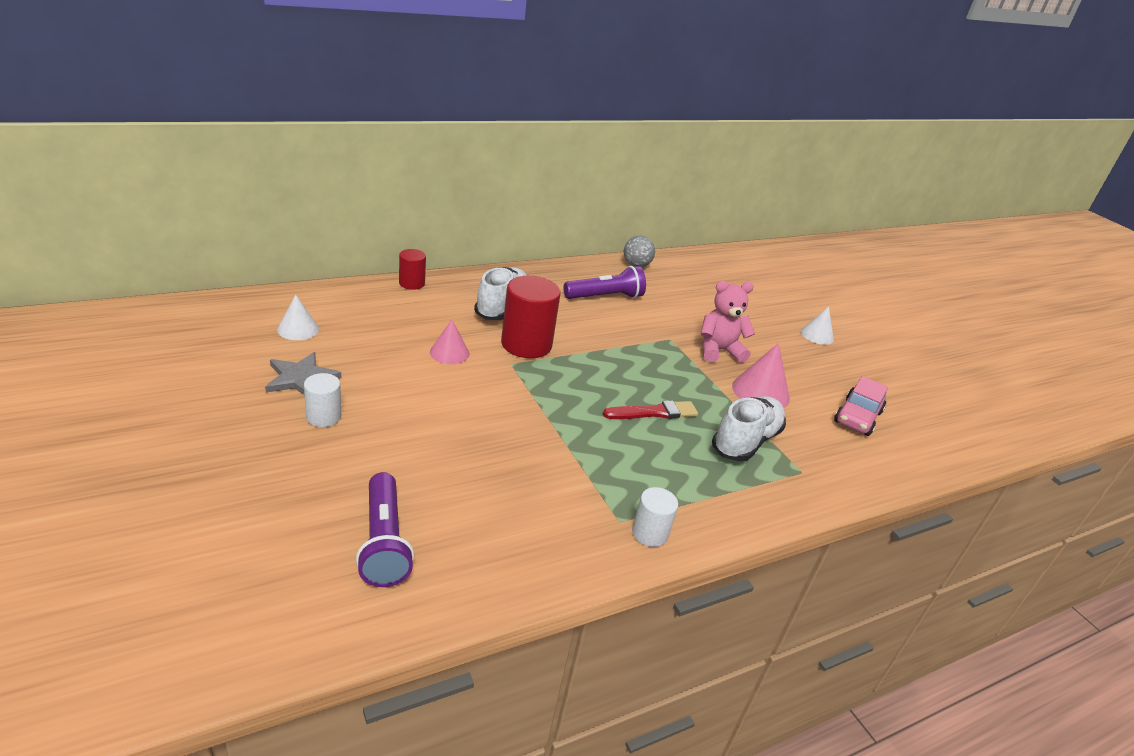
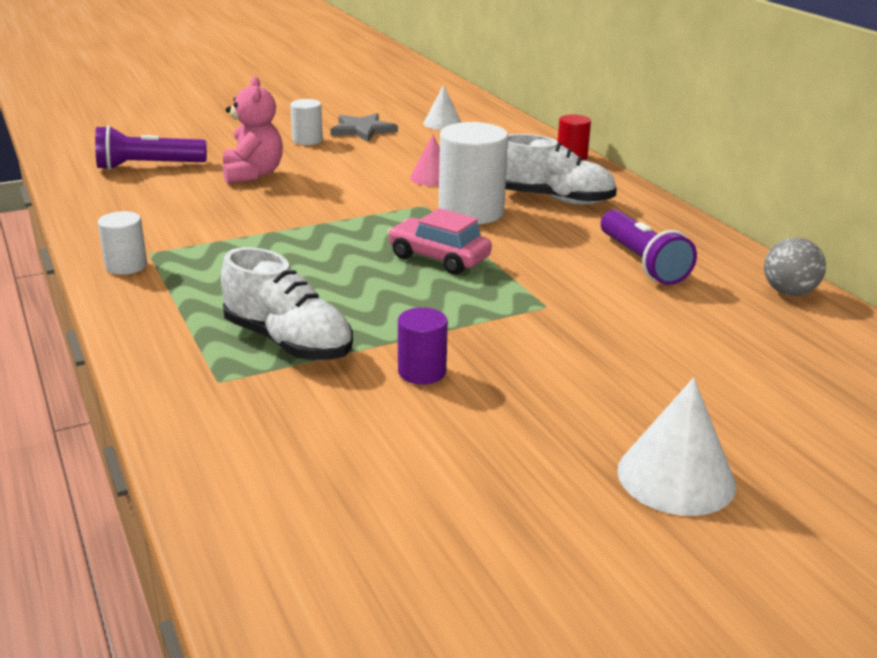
camera: 95 degrees right, 5 degrees down
(526, 344) = (471, 212): red cylinder -> white cylinder
(654, 412) = (344, 281): red brush -> none
(718, 351) = (534, 345): pink teddy bear -> pink teddy bear (253, 174)
(760, 392) = (422, 372): pink cone -> purple cylinder
(817, 335) = (676, 477): white cone -> white cone, size x1.52
(857, 417) = (370, 470): pink car -> pink car (439, 258)

